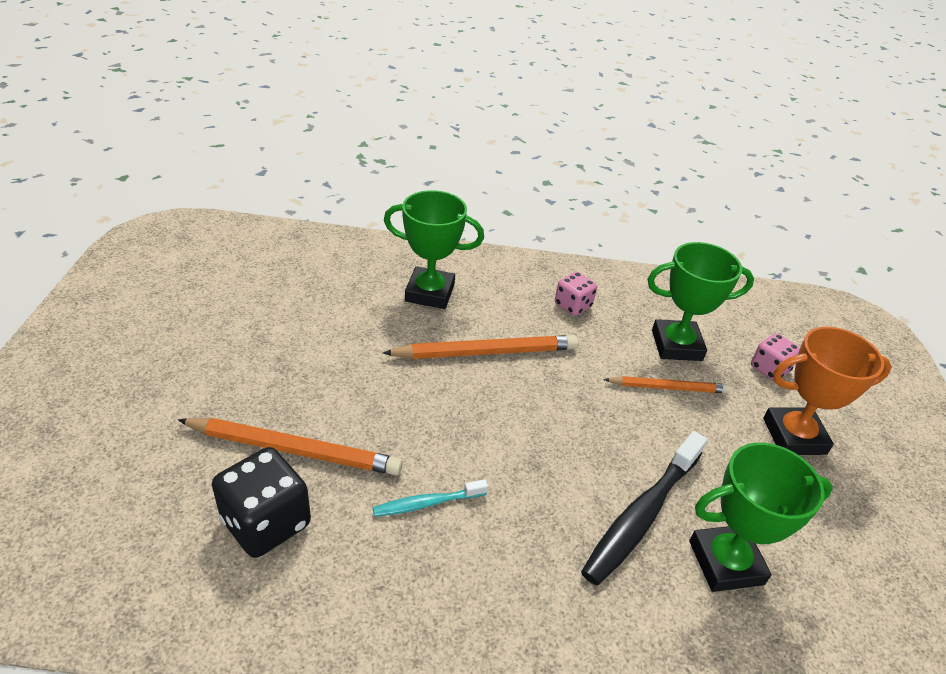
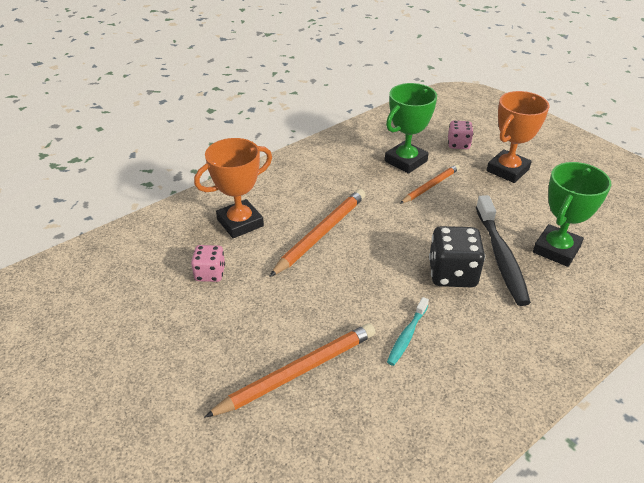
camera: 40 degrees left, 0 degrees up
(266, 522) = (343, 422): black dice -> black dice (452, 274)
(429, 293) = (240, 223): green trophy -> orange trophy
(573, 305) = (329, 175): pink dice -> pink dice (210, 273)

